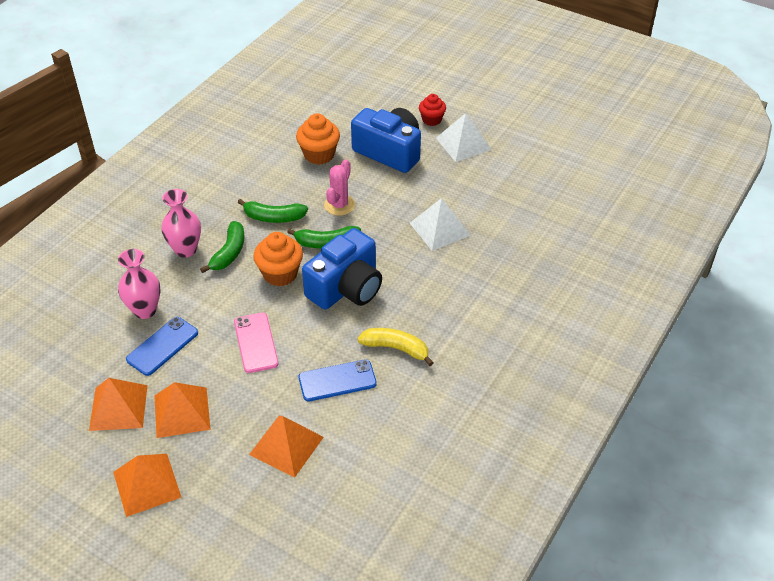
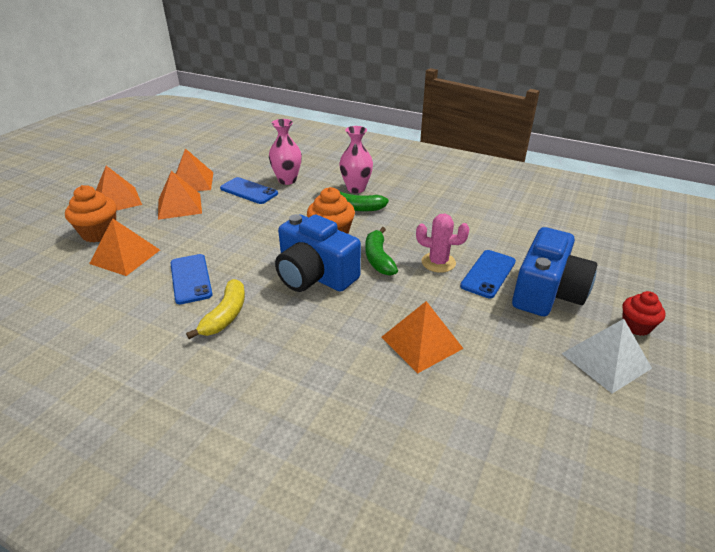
camera: 85 degrees right, 10 degrees down
(256, 342) = (246, 231): pink phone -> none
(273, 217) = (407, 225): green banana -> none
(319, 154) = (513, 243): orange cupcake -> orange cupcake (99, 233)
(360, 178) = (488, 274): none -> blue phone
(440, 229) = (421, 342): white pyramid -> orange pyramid

